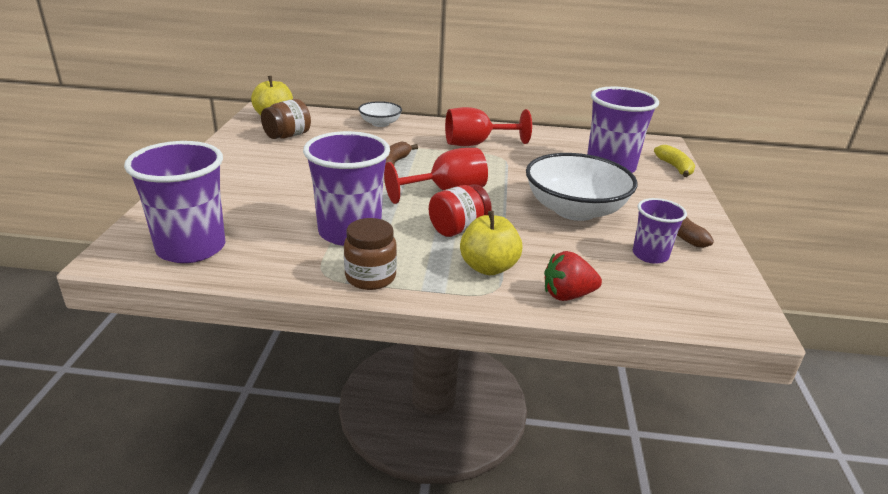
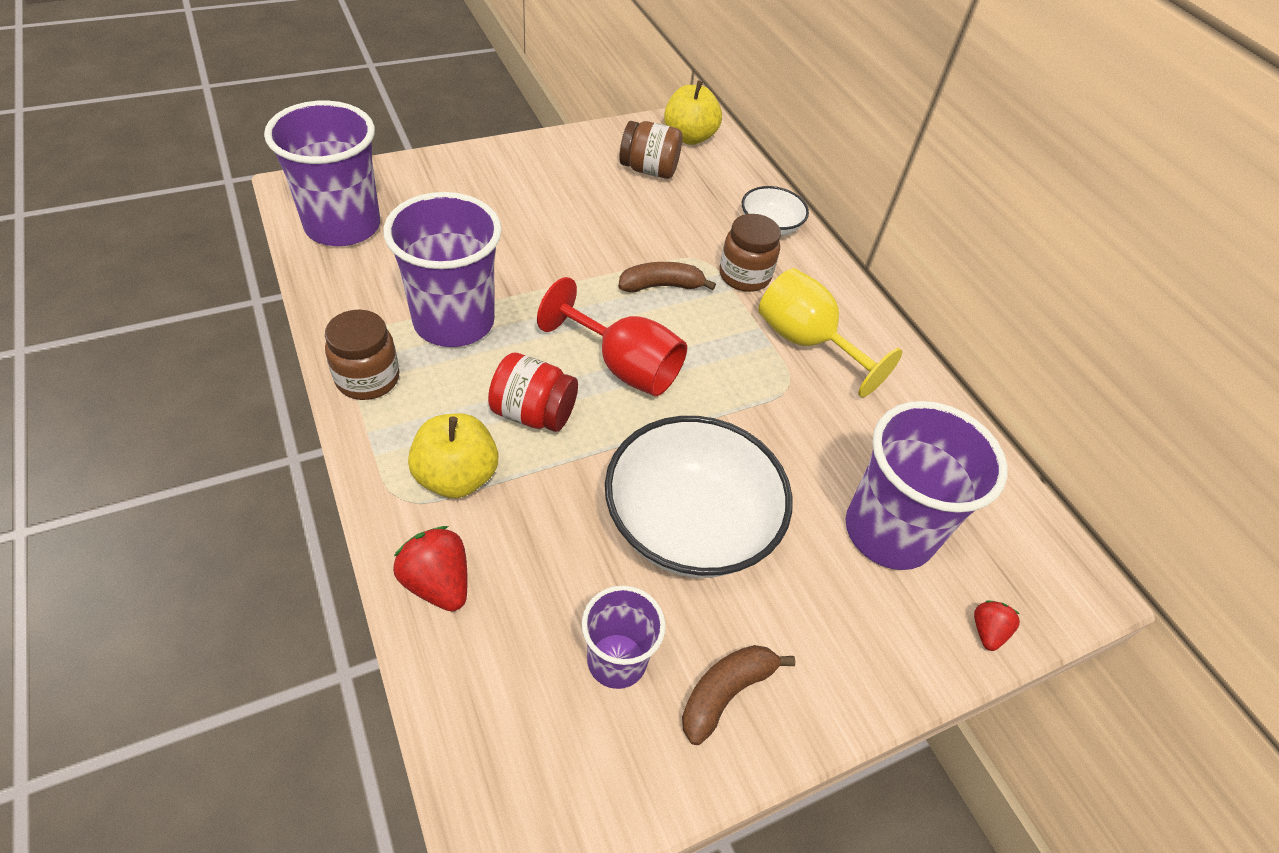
camera: 55 degrees right, 20 degrees up
(411, 141) = (744, 276): none -> brown jar
(476, 144) = (807, 343): red goblet -> yellow goblet
(675, 167) = (987, 631): yellow banana -> red strawberry

